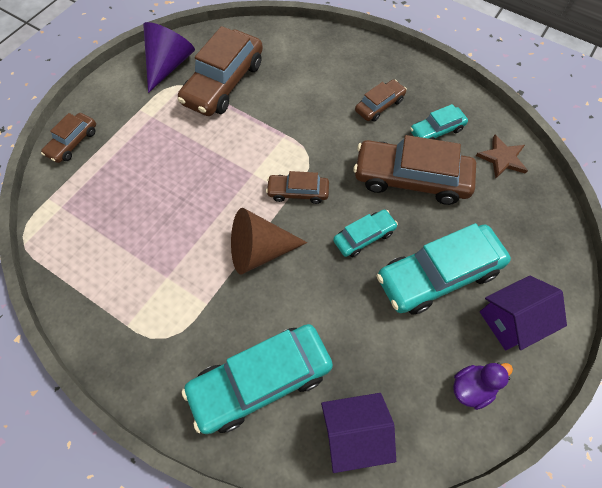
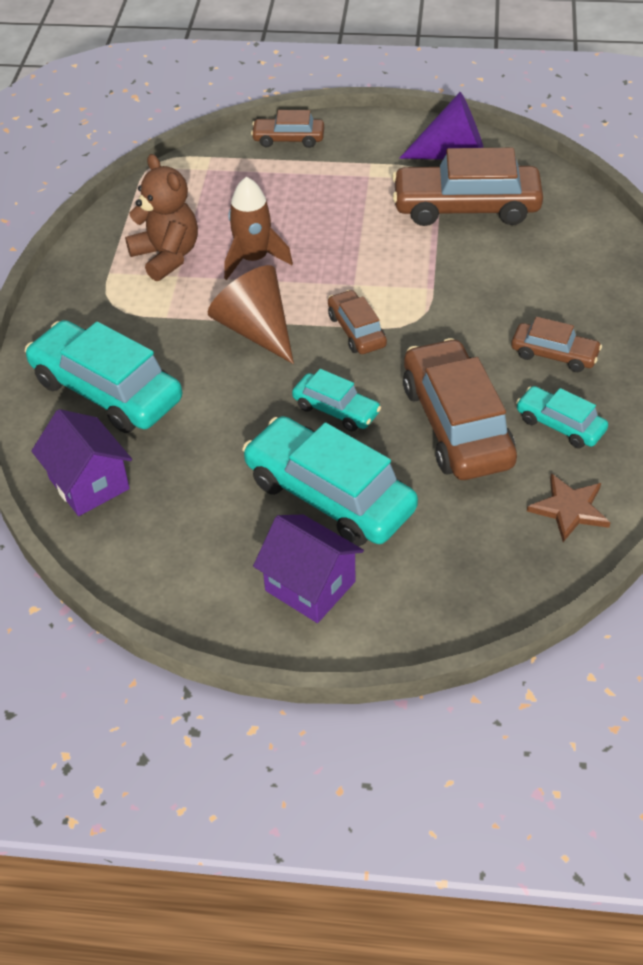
camera: 65 degrees right, 15 degrees down
(139, 276) = (167, 256): none -> brown teddy bear
(185, 220) = (254, 259): none -> brown rocket
(471, 387) = (198, 571): purple duck -> none

